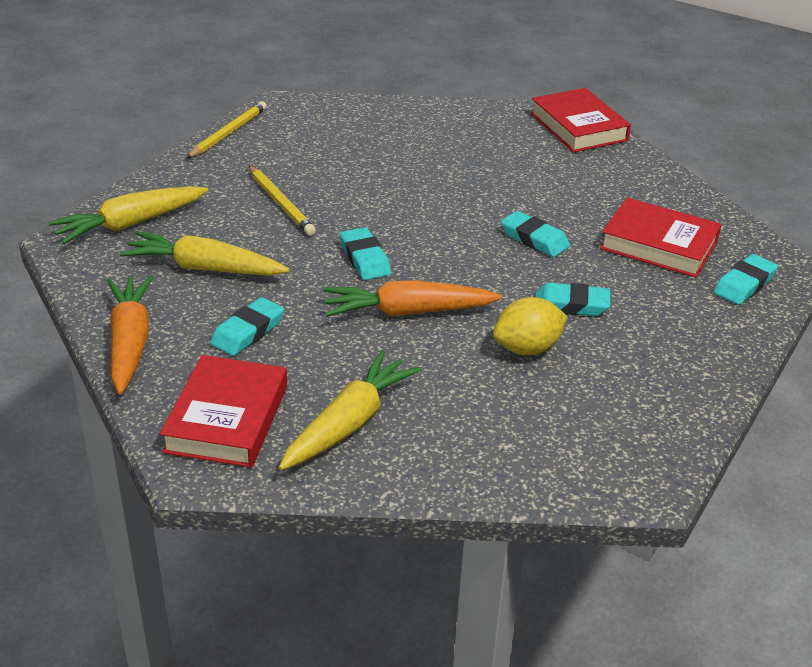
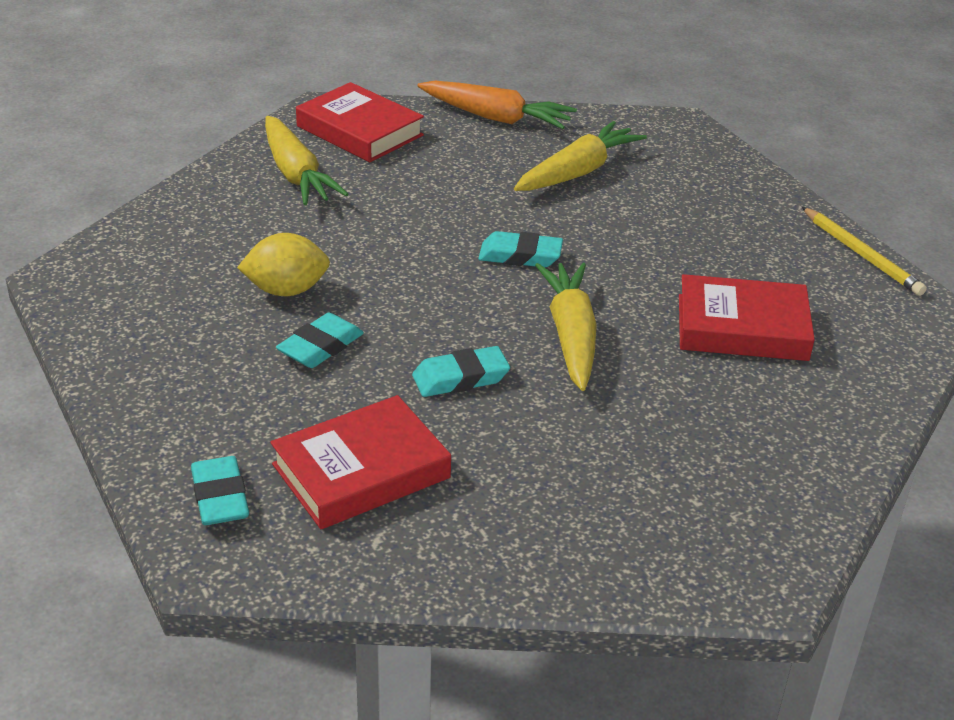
camera: 120 degrees right, 0 degrees up
(130, 224) = (688, 156): yellow carrot -> yellow carrot (571, 336)
(247, 332) = (460, 166): turquoise eraser -> none
(280, 203) = (670, 241): yellow pencil -> none
(408, 312) = (408, 248): orange carrot -> none
(527, 348) = (286, 290): yellow lemon -> yellow lemon turned 75 degrees clockwise
(578, 127) = (722, 562): red book -> red book (742, 327)

